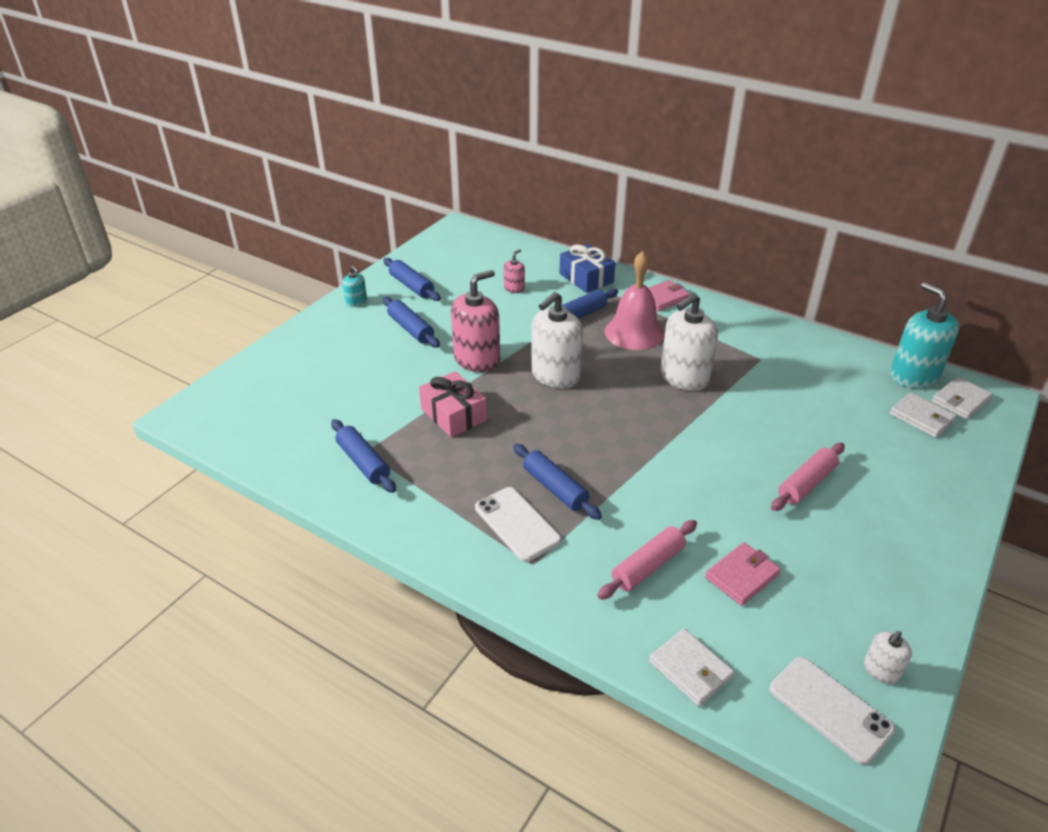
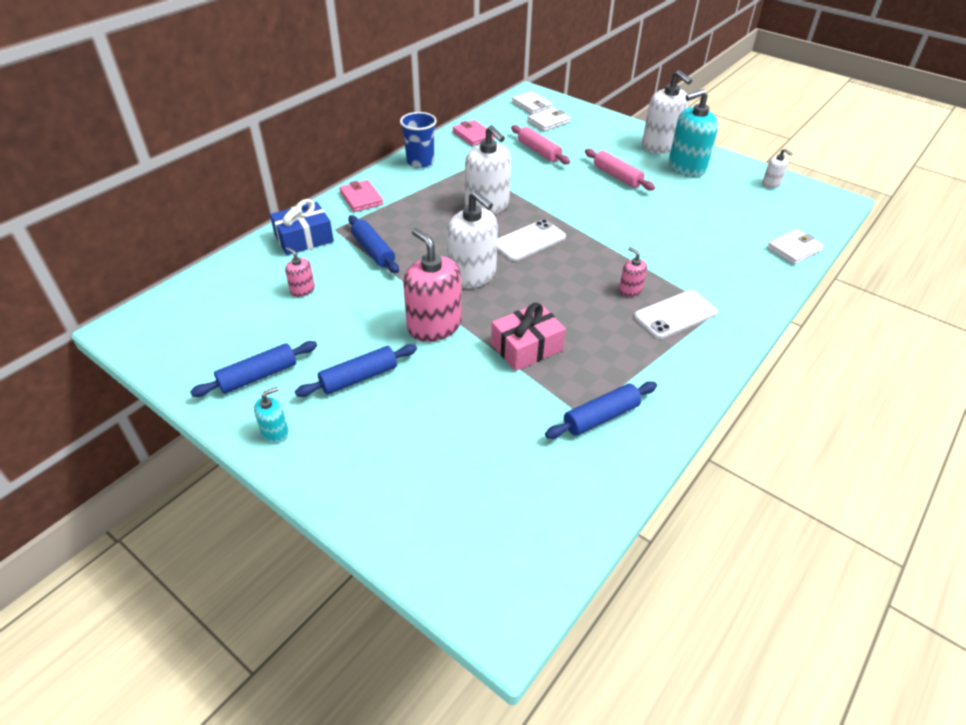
camera: 85 degrees left, 5 degrees up
(555, 488) = (630, 290): blue rolling pin -> pink soap dispenser
(634, 332) = (413, 222): pink bell -> none
(648, 566) = (709, 254): pink rolling pin -> pink rolling pin (539, 151)
(741, 576) = (709, 217): pink wallet -> pink wallet (473, 135)
(753, 325) = (420, 162): none -> blue cup
(830, 709) = (804, 205): white phone -> white phone (529, 241)
(913, 376) = (502, 114): turquoise soap dispenser -> turquoise soap dispenser (686, 167)
(927, 534) = (660, 145): none -> white soap dispenser

